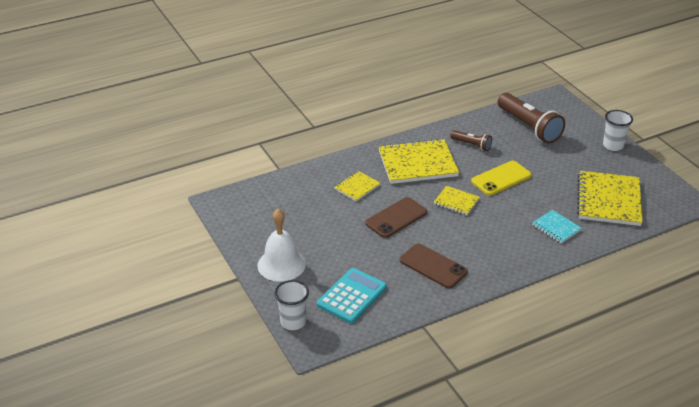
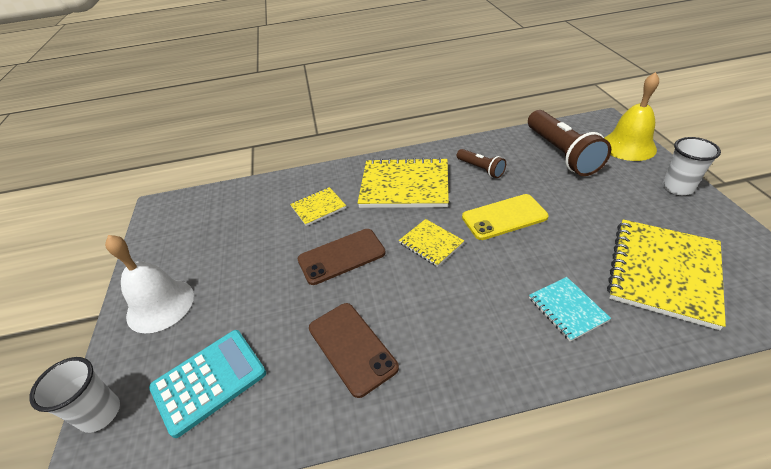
camera: 20 degrees right, 5 degrees up
(576, 117) = (628, 146): none -> yellow bell

